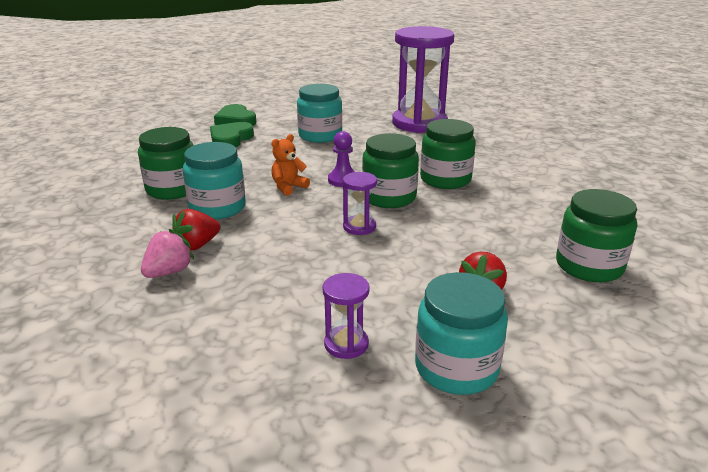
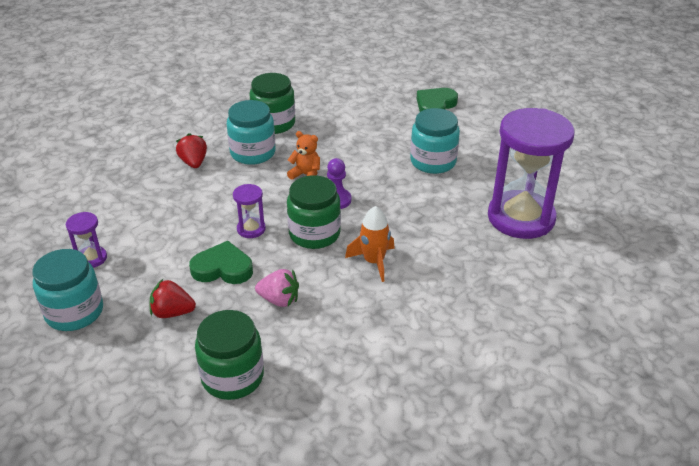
camera: 70 degrees right, 10 degrees up
(169, 272) = (156, 163): pink strawberry -> pink strawberry (279, 300)
(197, 245) = (194, 163): red strawberry -> red strawberry turned 45 degrees clockwise
(230, 139) = (388, 117): green heart -> green heart (222, 268)
(445, 179) = (374, 262): green jar -> orange rocket

